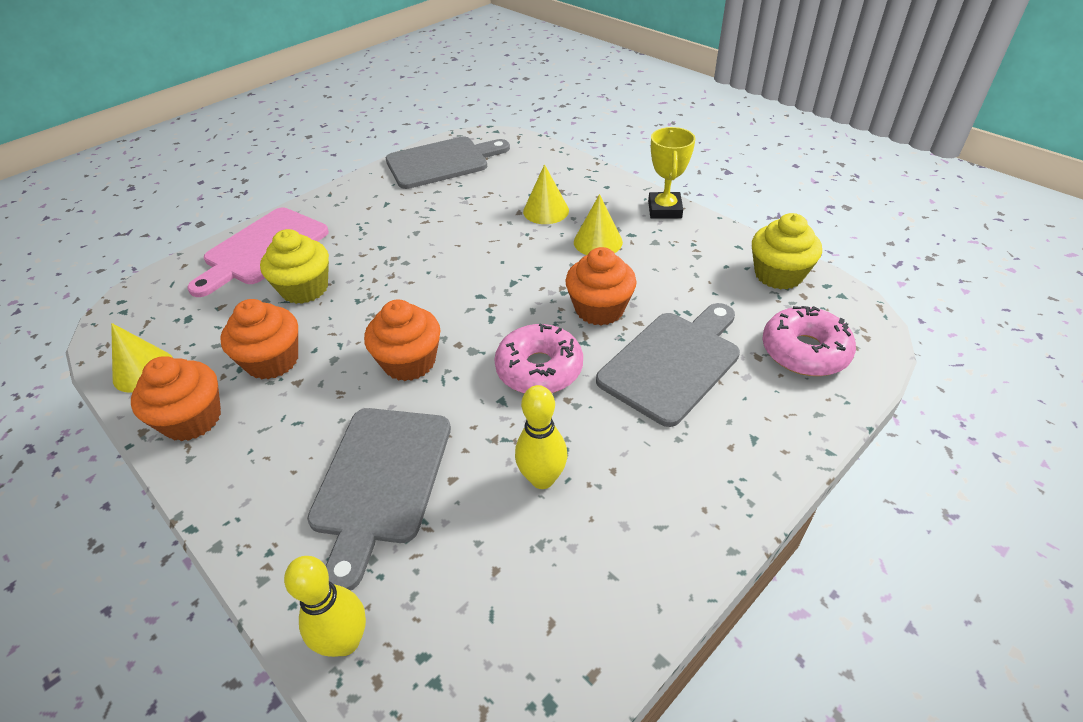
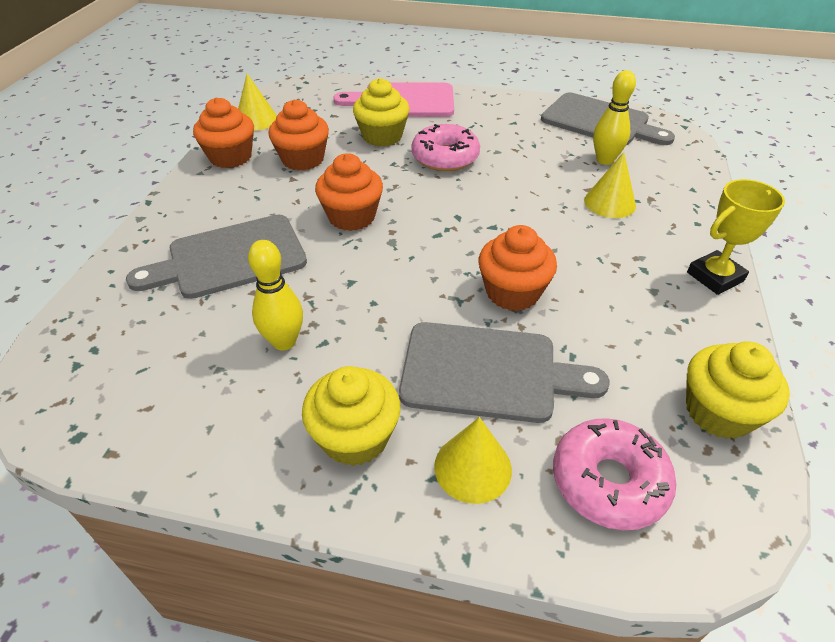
camera: 55 degrees right, 0 degrees up
(345, 641) = (92, 307): yellow bowling pin -> yellow bowling pin (605, 160)
(539, 369) = (403, 287): pink donut -> pink donut (445, 157)
(598, 242) = (605, 252): yellow cone -> yellow cone (473, 467)
(688, 471) = (355, 437): none -> yellow cupcake

